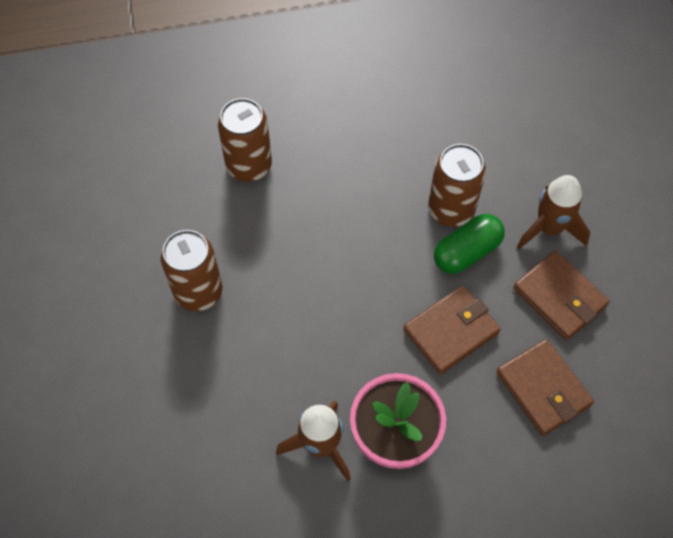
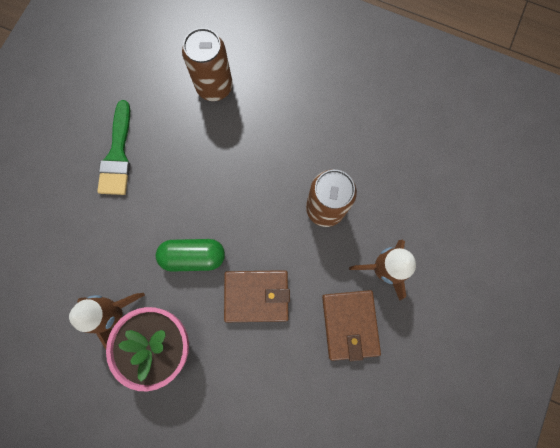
camera: 35 degrees right, 15 degrees up
(198, 291) = (118, 155): brown can -> green brush
(466, 252) = (311, 247): green capsule -> green capsule (193, 256)
(543, 389) = (286, 381): brown wallet -> none

